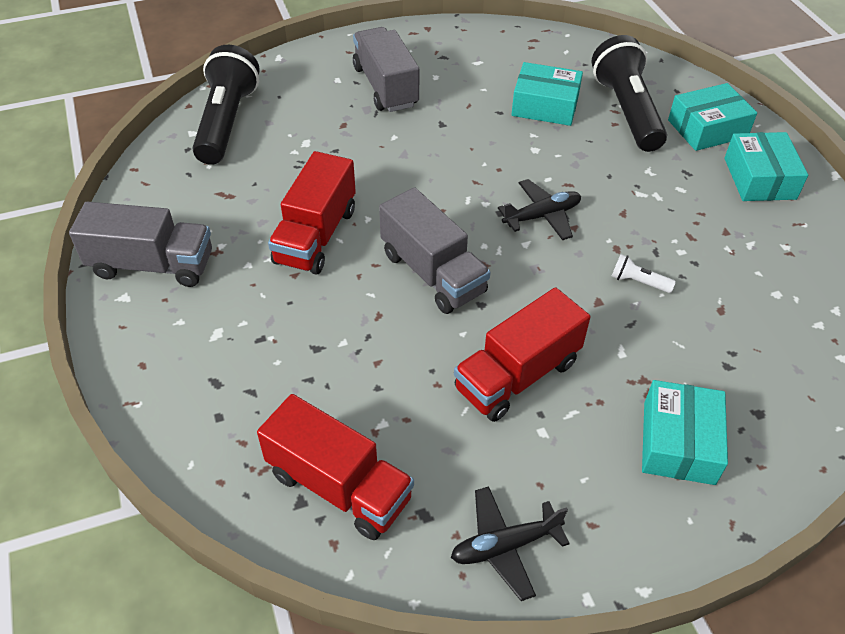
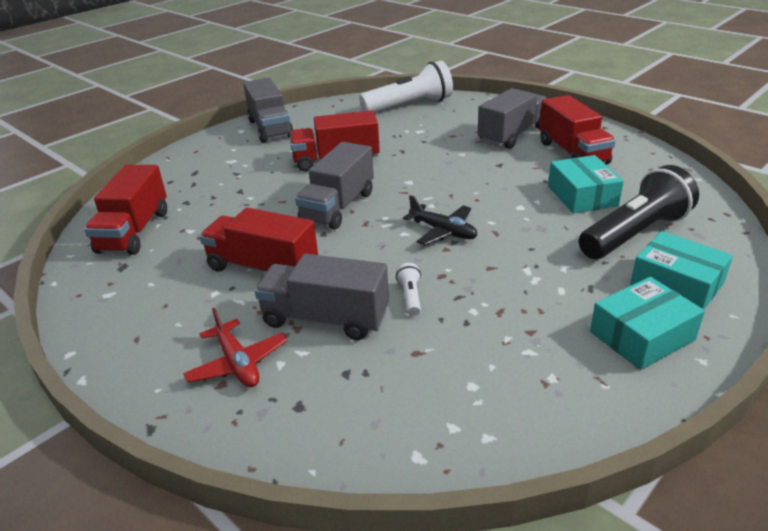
camera: 65 degrees right, 15 degrees down
(226, 122) = (409, 106): black flashlight -> white flashlight
(461, 71) = (572, 153): none -> red truck
(505, 546) = (106, 305): black plane -> none
(640, 353) = (325, 318): none -> grey truck
(678, 442) = (237, 363): turquoise box -> red plane

